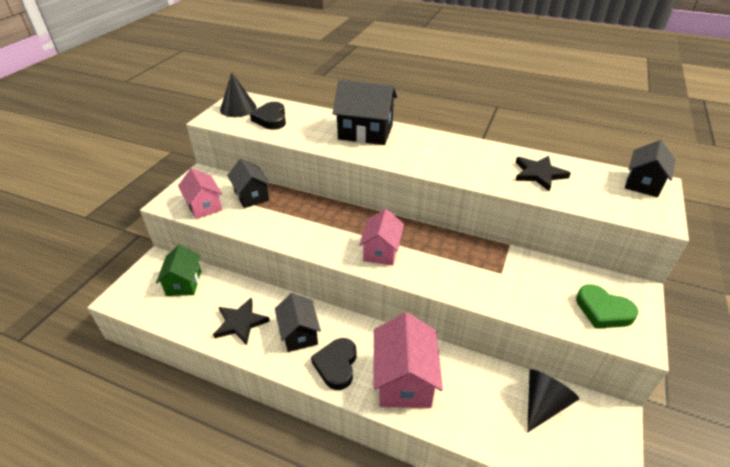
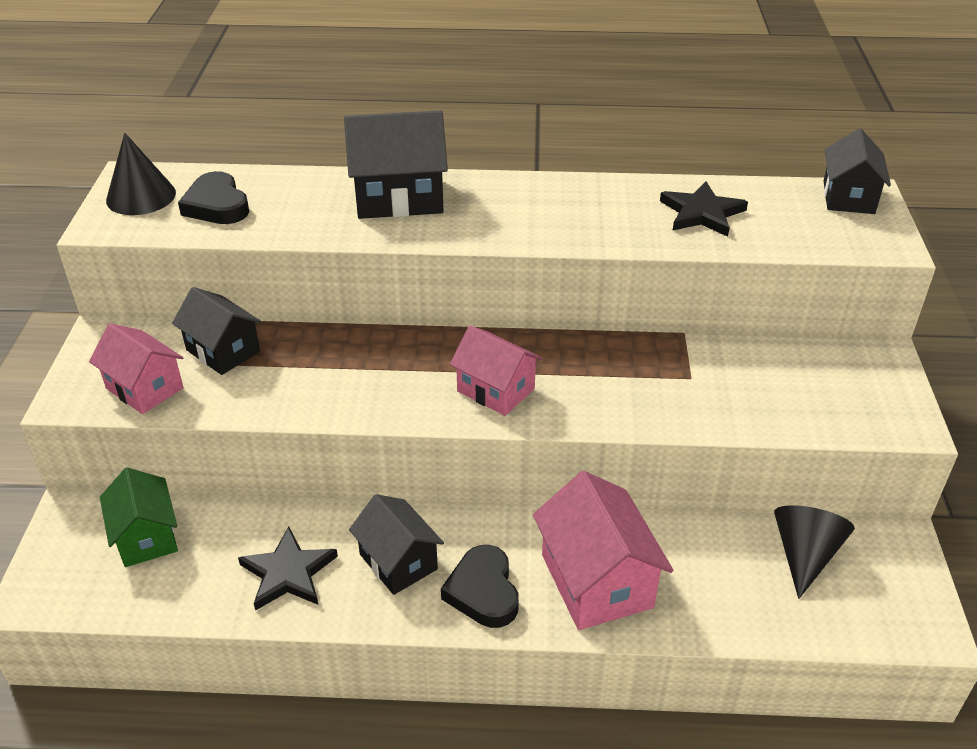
camera: 20 degrees left, 0 degrees up
(381, 251) = (495, 390): pink house -> pink house turned 45 degrees counterclockwise
(603, 311) = (849, 396): green heart -> none

